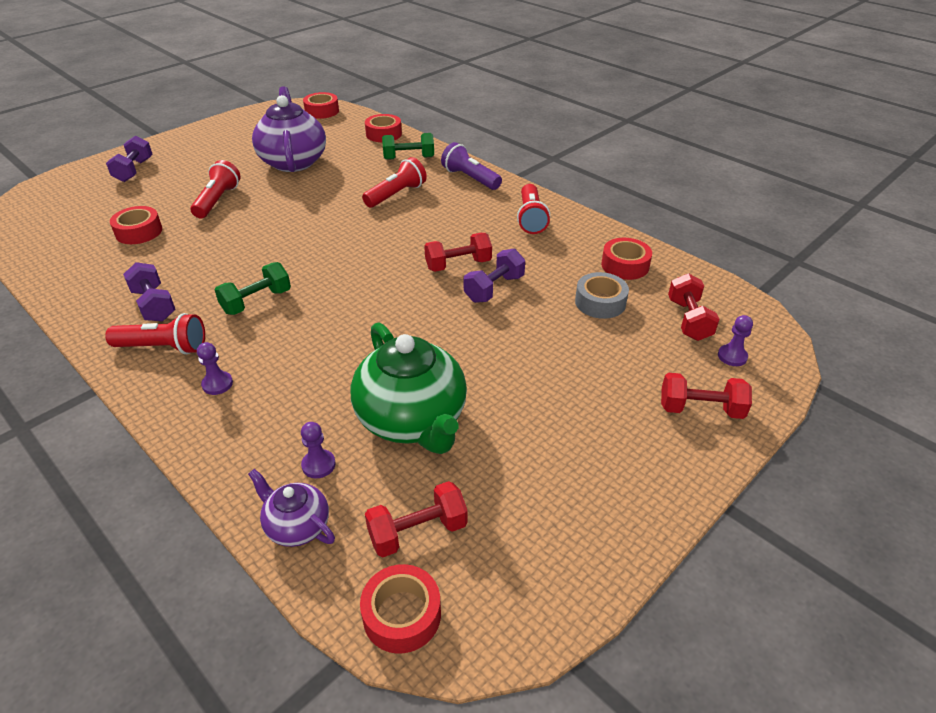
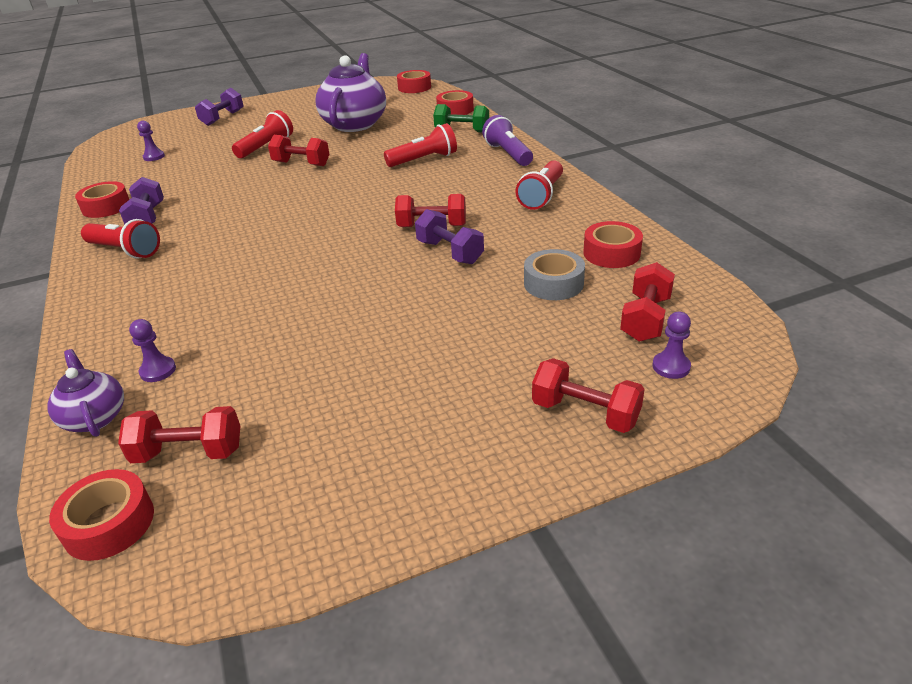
camera: 25 degrees right, 5 degrees down
(139, 232) = (185, 162): red tape -> red tape (106, 207)
(217, 384) = (139, 287): purple pawn -> purple pawn (154, 157)
(256, 301) = (227, 228): green dumbbell -> none
(274, 216) = (301, 164): none -> red dumbbell
(412, 420) = (271, 352): green teapot -> none
(494, 288) = (450, 252): purple dumbbell -> purple dumbbell turned 75 degrees clockwise

